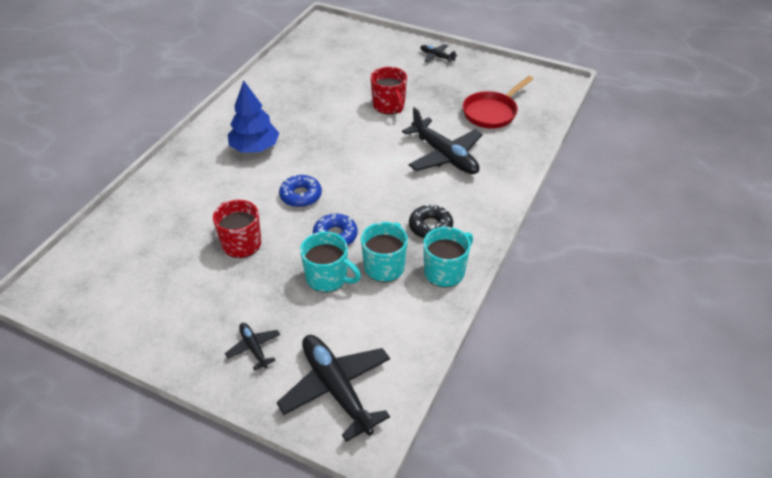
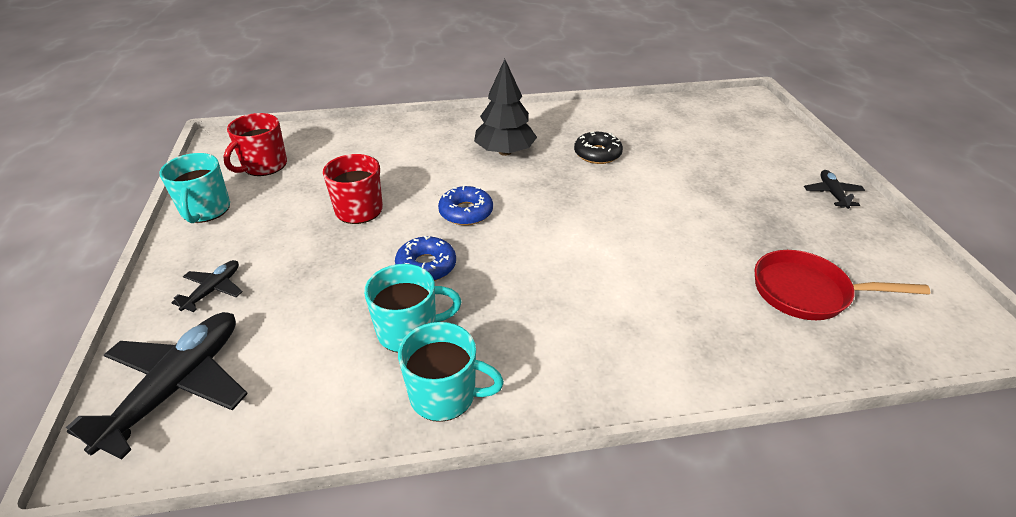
camera: 55 degrees right, 5 degrees down
(255, 148) = (505, 152): blue tree -> black tree
(328, 278) = (354, 293): turquoise mug -> turquoise mug (205, 210)
(389, 106) = (687, 201): red mug -> red mug (264, 166)
(430, 227) = (516, 339): black donut -> black donut (597, 154)
(444, 156) = (661, 288): black plane -> none

